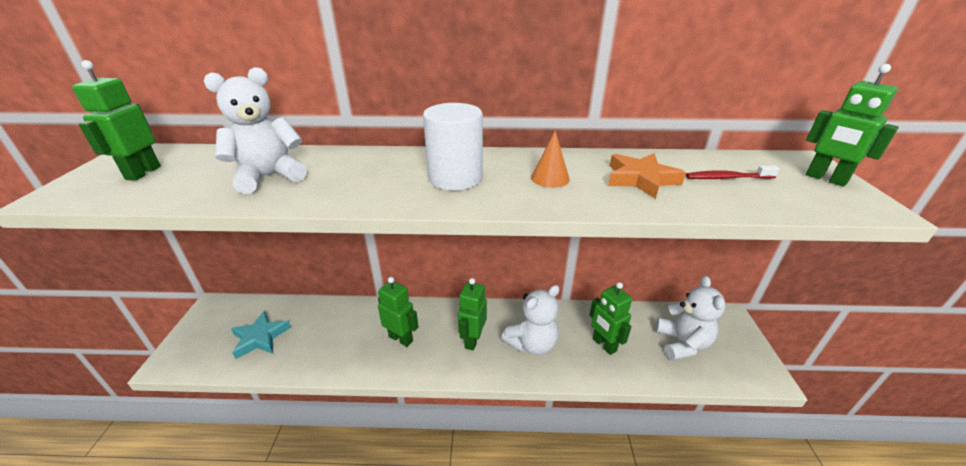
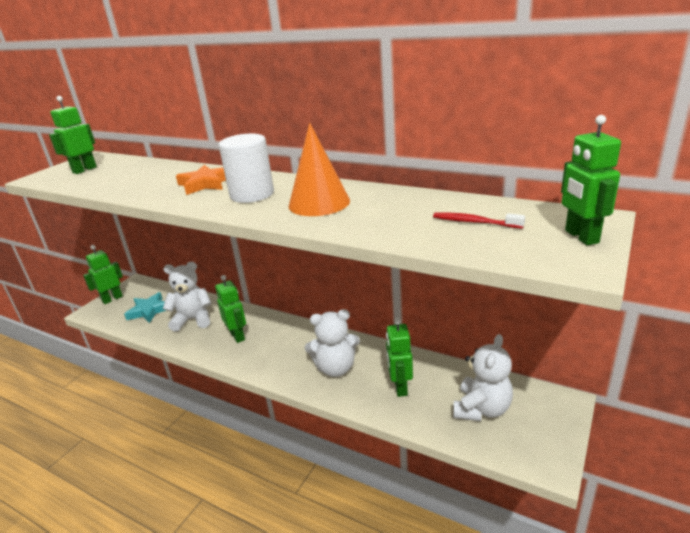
camera: 30 degrees right, 5 degrees down
(269, 176) = (143, 180): white teddy bear -> white teddy bear (193, 319)
(472, 340) = (289, 352): green robot -> green robot (112, 299)
(550, 178) = (319, 203): orange cone -> orange cone, size x1.84
(640, 179) = (391, 213): orange star -> orange star (205, 184)

